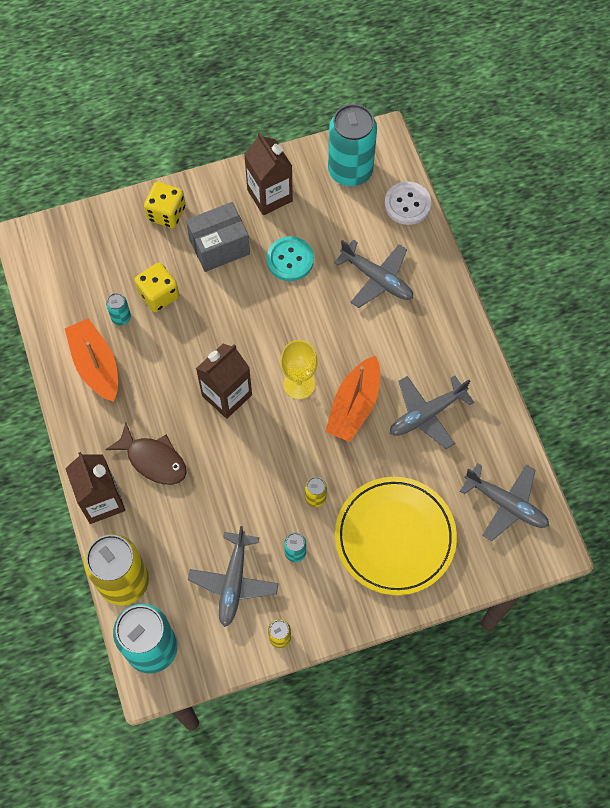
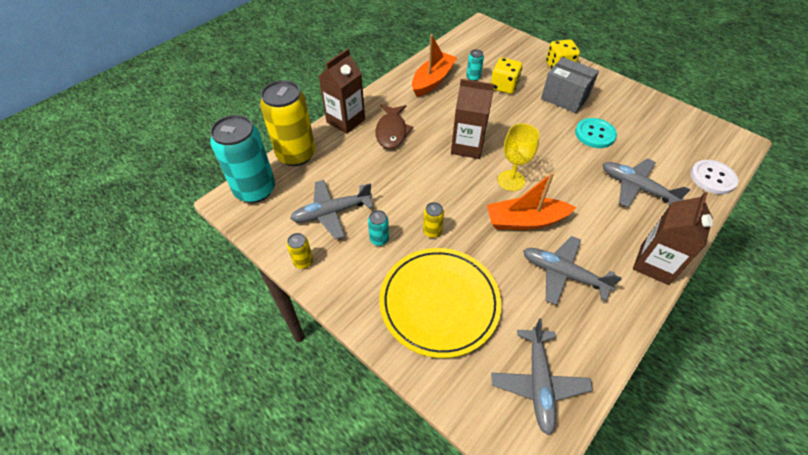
camera: 60 degrees right, 15 degrees down
(270, 195) = (626, 104): brown carton -> brown carton (654, 264)
(350, 170) = (694, 135): turquoise can -> none
(377, 279) = (636, 187): grey plane -> grey plane turned 120 degrees clockwise

